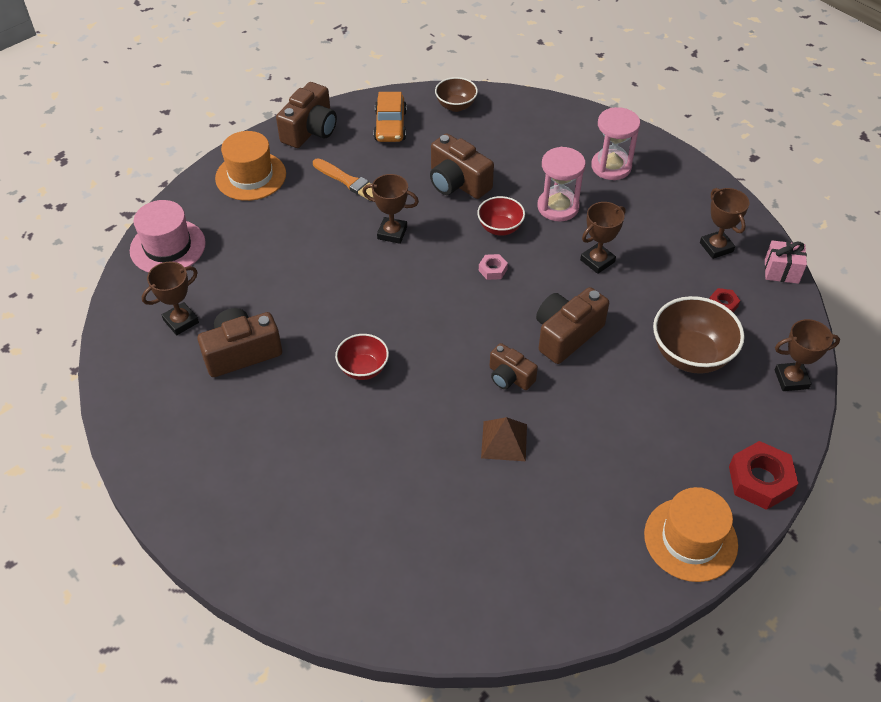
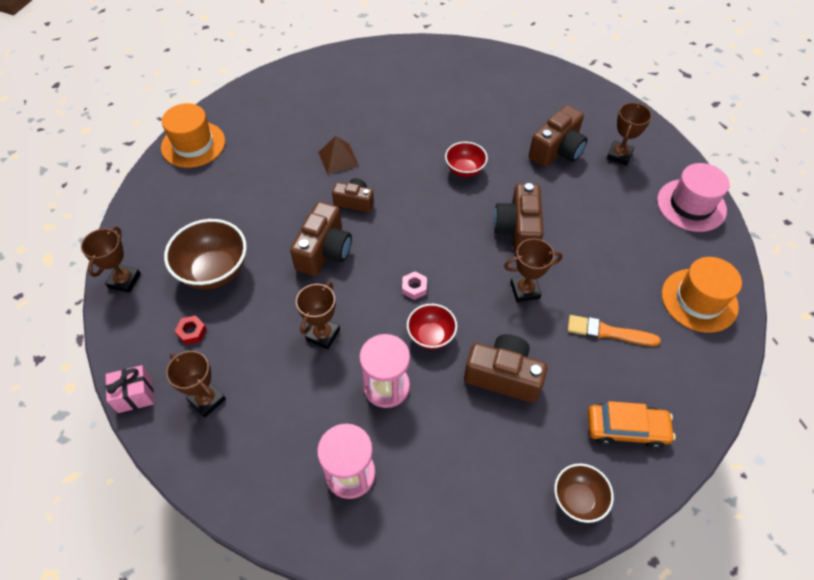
camera: 155 degrees right, 5 degrees up
(310, 130) = (700, 384): brown camera -> brown camera (518, 230)
(390, 126) = (626, 429): orange car -> orange car turned 120 degrees clockwise
(760, 480) = (148, 194): red nut -> none
(791, 379) = (124, 280): brown trophy -> brown trophy turned 45 degrees counterclockwise

